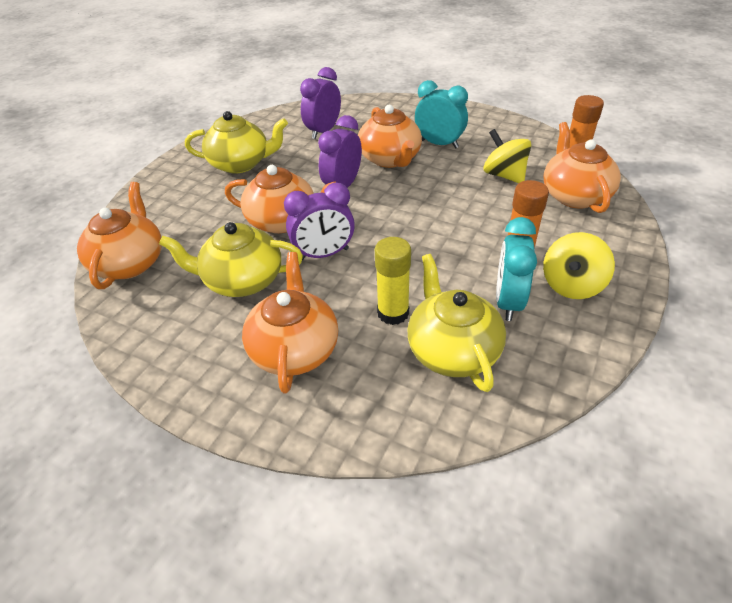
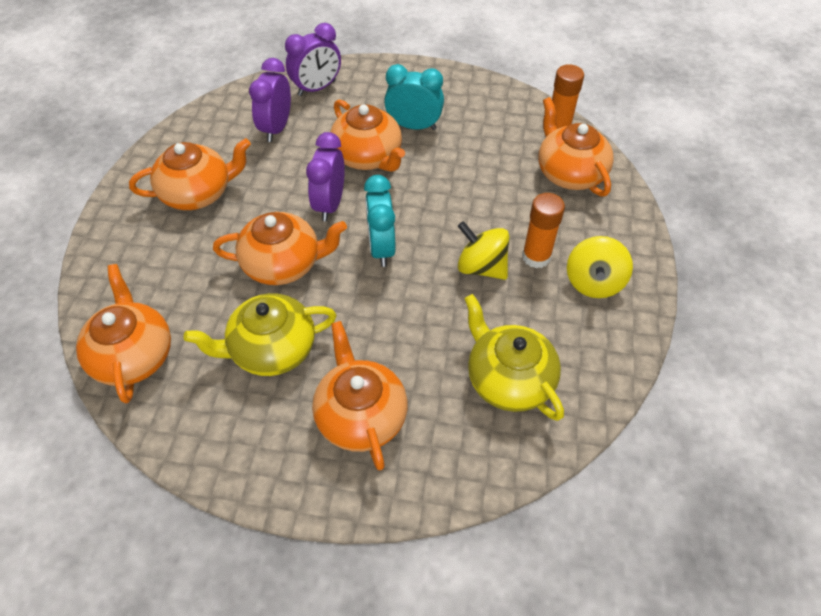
camera: 20 degrees left, 10 degrees up
(241, 164) = (198, 193): yellow teapot -> orange teapot
(324, 254) = (345, 298): purple clock -> purple clock (317, 88)
(393, 313) = (440, 352): yellow glue stick -> none
(504, 175) = (494, 159): yellow spinning top -> yellow spinning top (481, 267)
(508, 302) = (542, 314): turquoise clock -> turquoise clock (381, 248)

